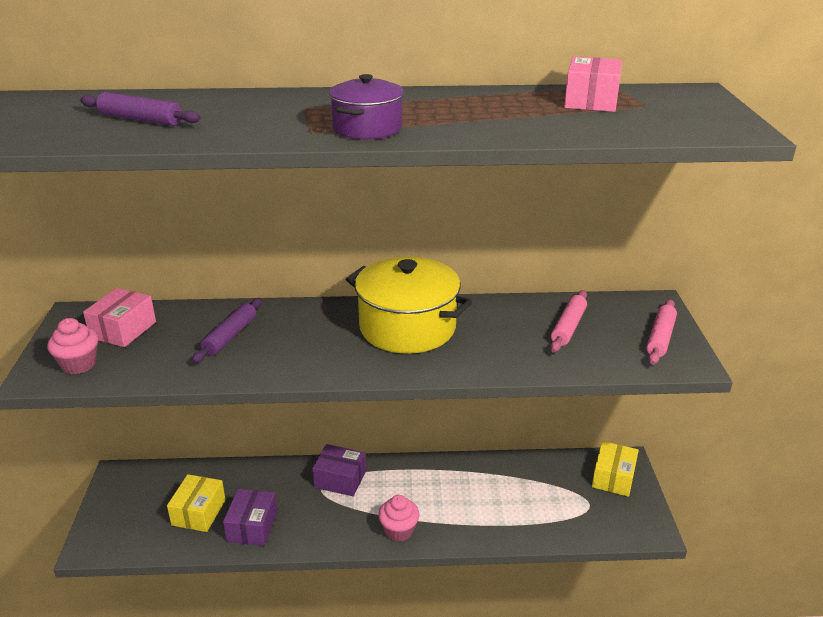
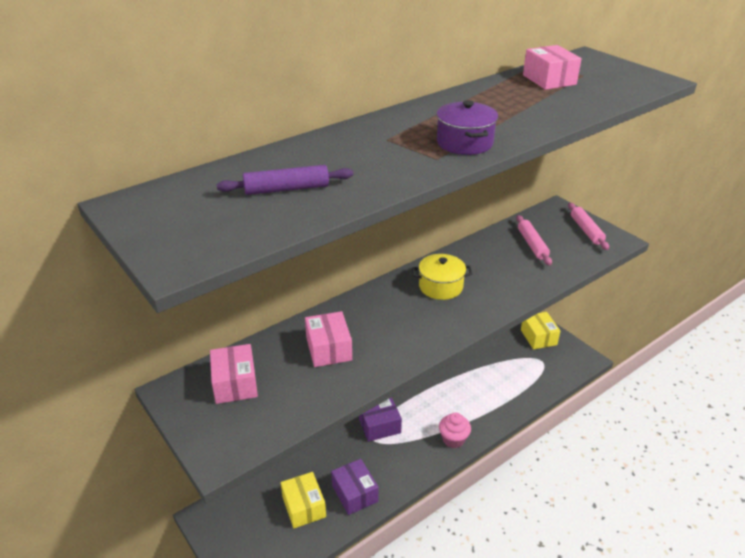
camera: 35 degrees left, 5 degrees up
(79, 364) = (239, 429): pink cupcake -> none
(230, 336) = (328, 349): purple rolling pin -> pink box
(407, 327) = (440, 287): yellow pot -> yellow pot, size x0.57

